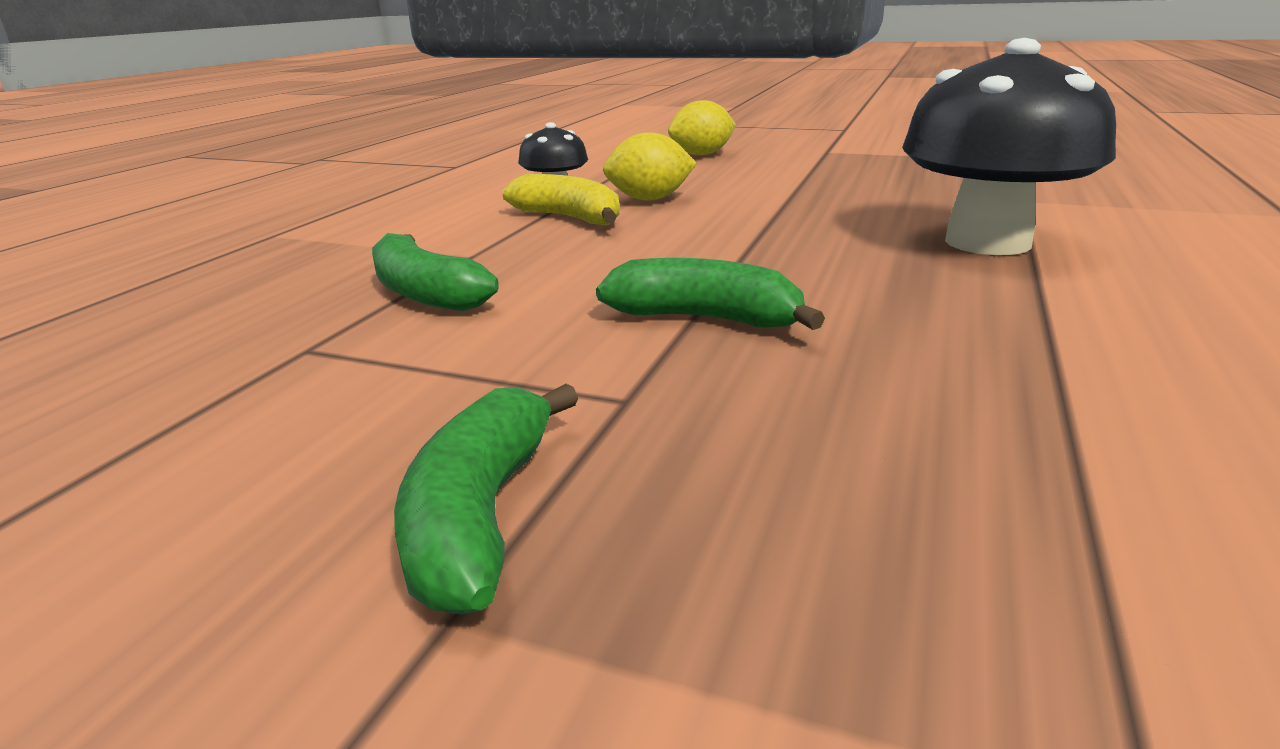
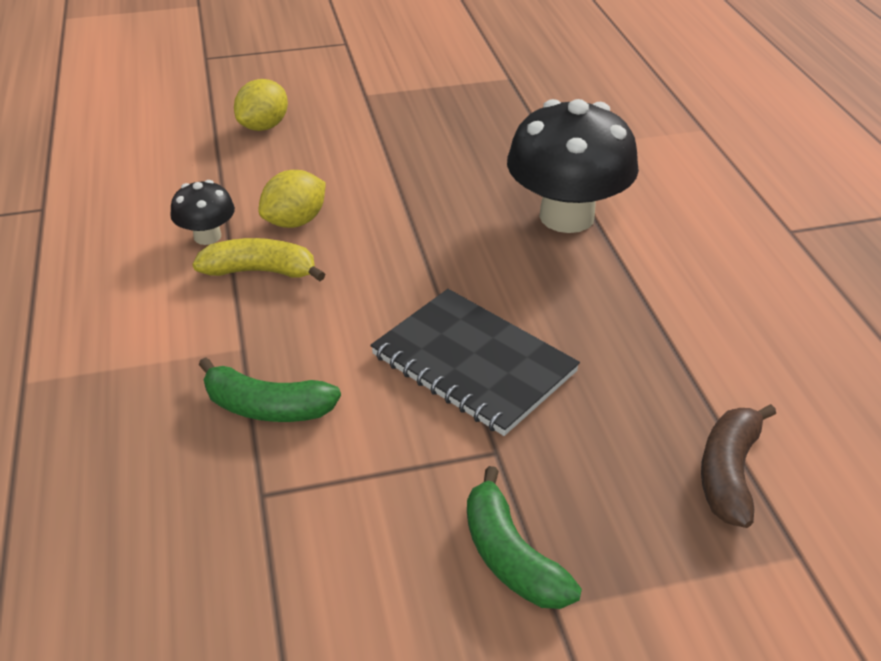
camera: 35 degrees left, 15 degrees up
(705, 319) = (473, 363): green banana -> black notebook
(1044, 566) = (728, 473): none -> brown banana

